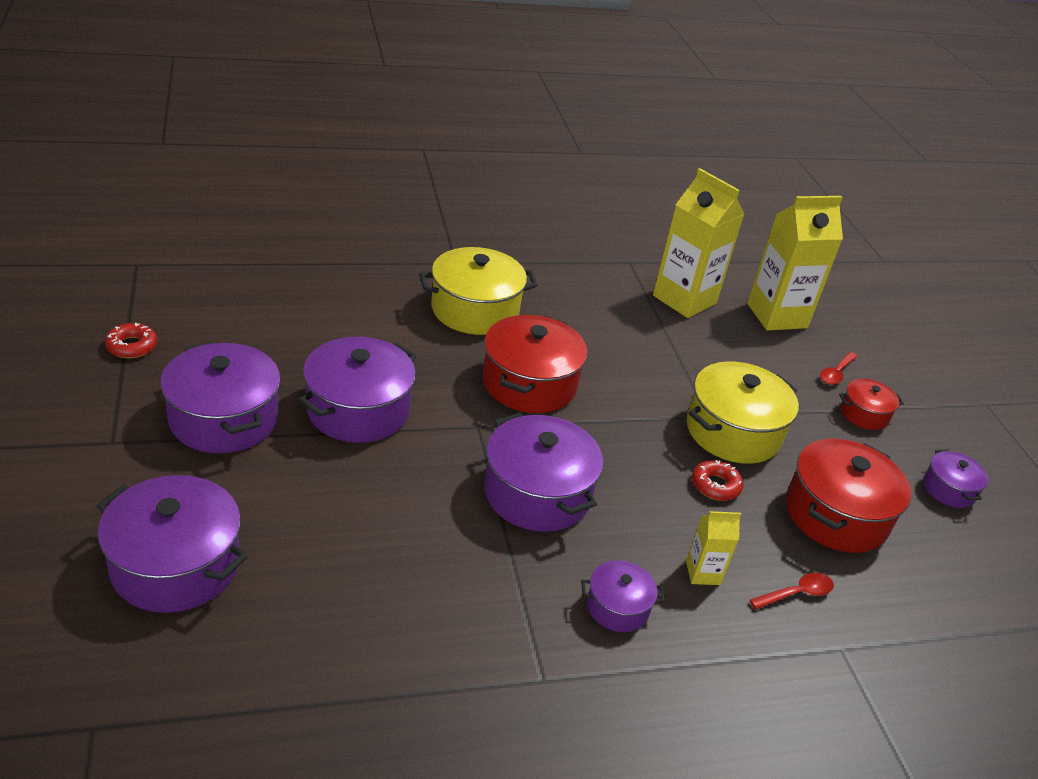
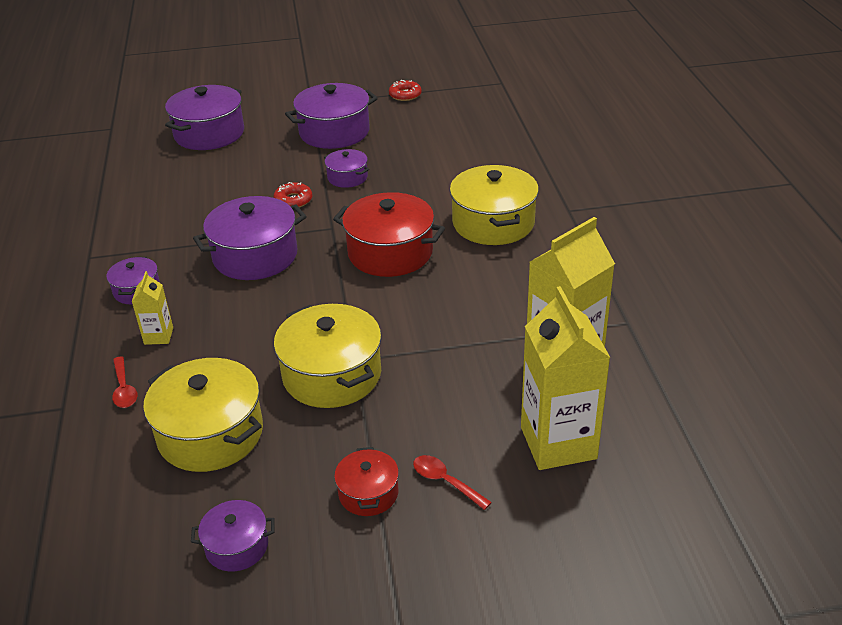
camera: 100 degrees right, 0 degrees up
(358, 410) = (347, 177): purple pot -> purple pot, size x0.53
(715, 485) = (256, 354): red donut -> red donut (293, 200)
(836, 514) = (210, 434): red pot -> yellow pot

